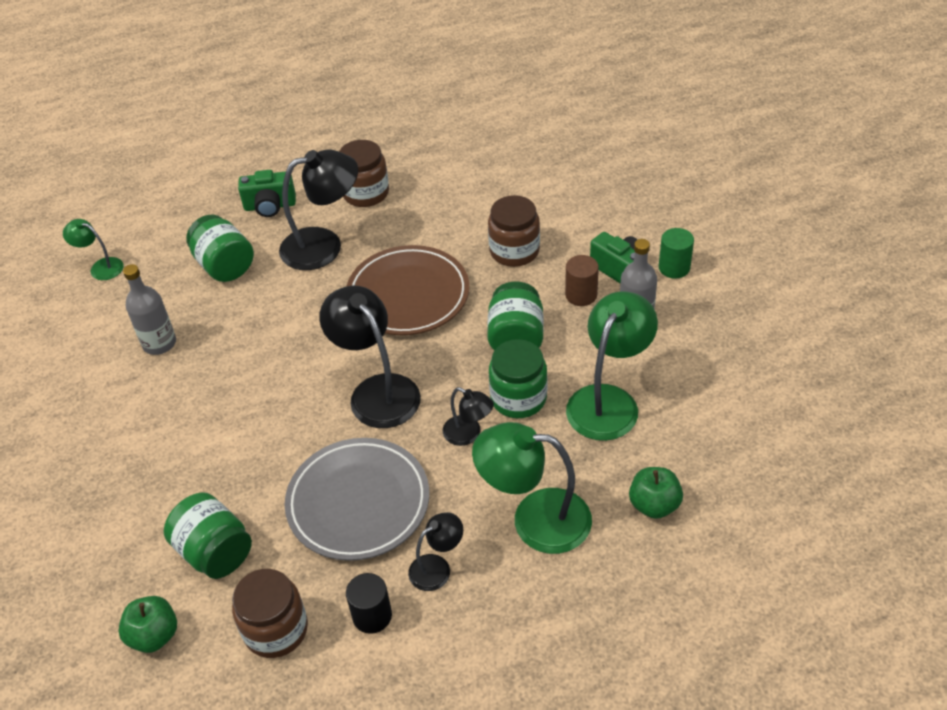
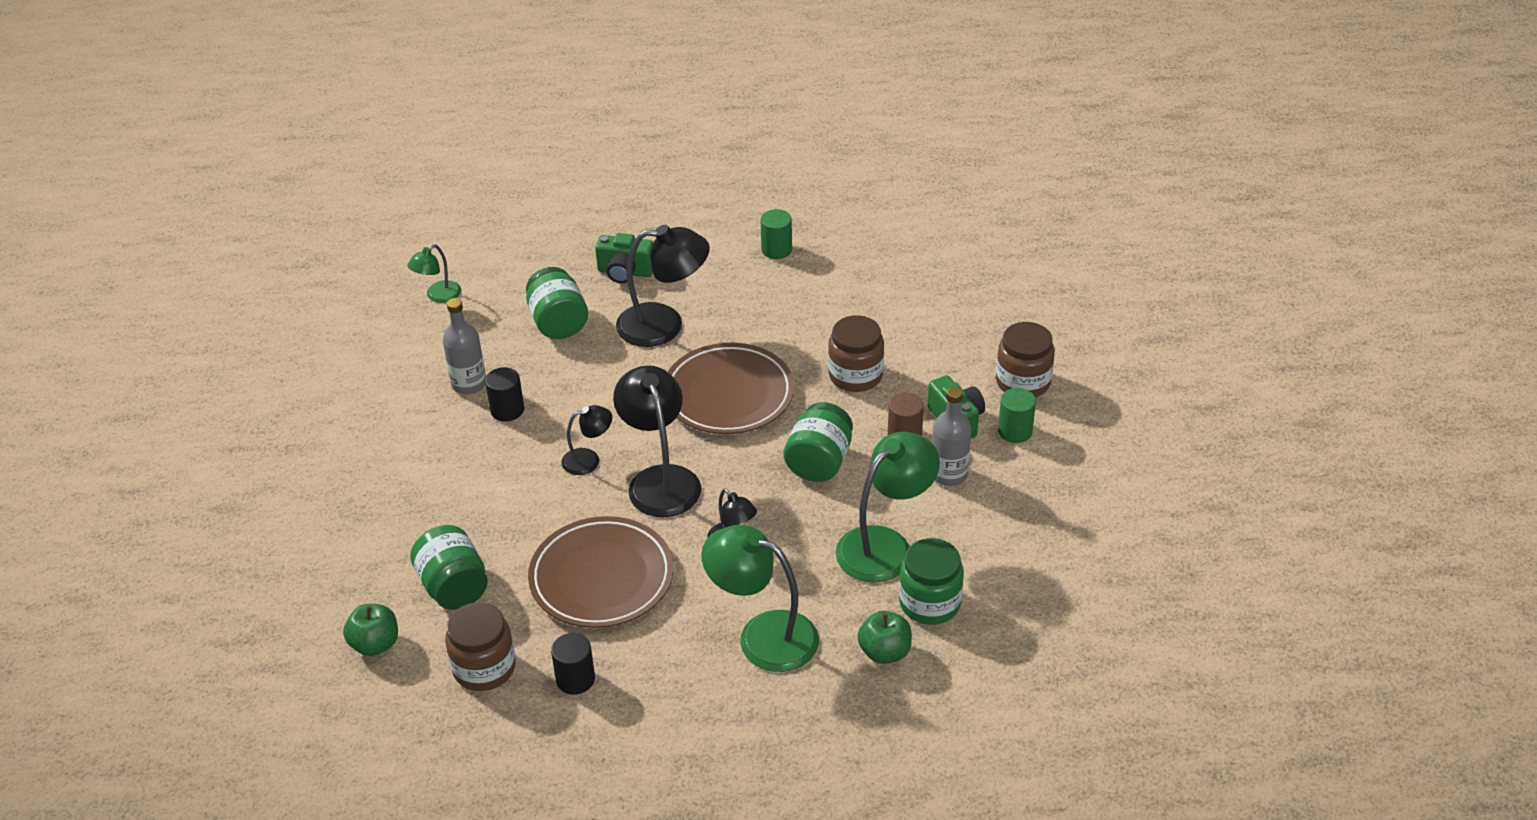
camera: 15 degrees right, 5 degrees down
(101, 267) = (438, 296): green lamp -> green lamp turned 90 degrees counterclockwise
(205, 360) = (507, 410): none -> black cylinder
(358, 502) = (602, 578): grey plate -> brown plate
(366, 193) = (727, 281): brown jar -> brown jar (1023, 382)
(398, 156) = (776, 249): none -> green cylinder
(437, 567) = (652, 654): black lamp -> black lamp (588, 460)
(518, 398) = (796, 520): green jar -> green jar (930, 603)

